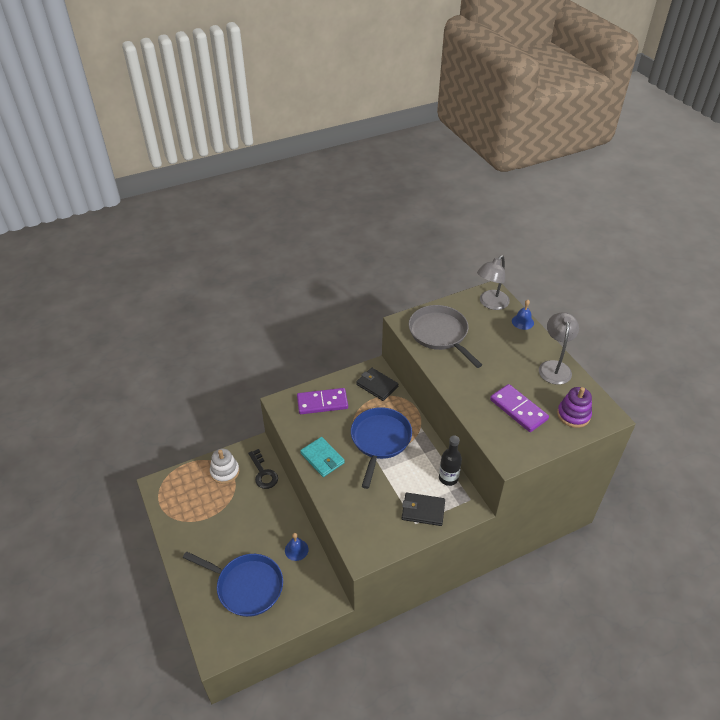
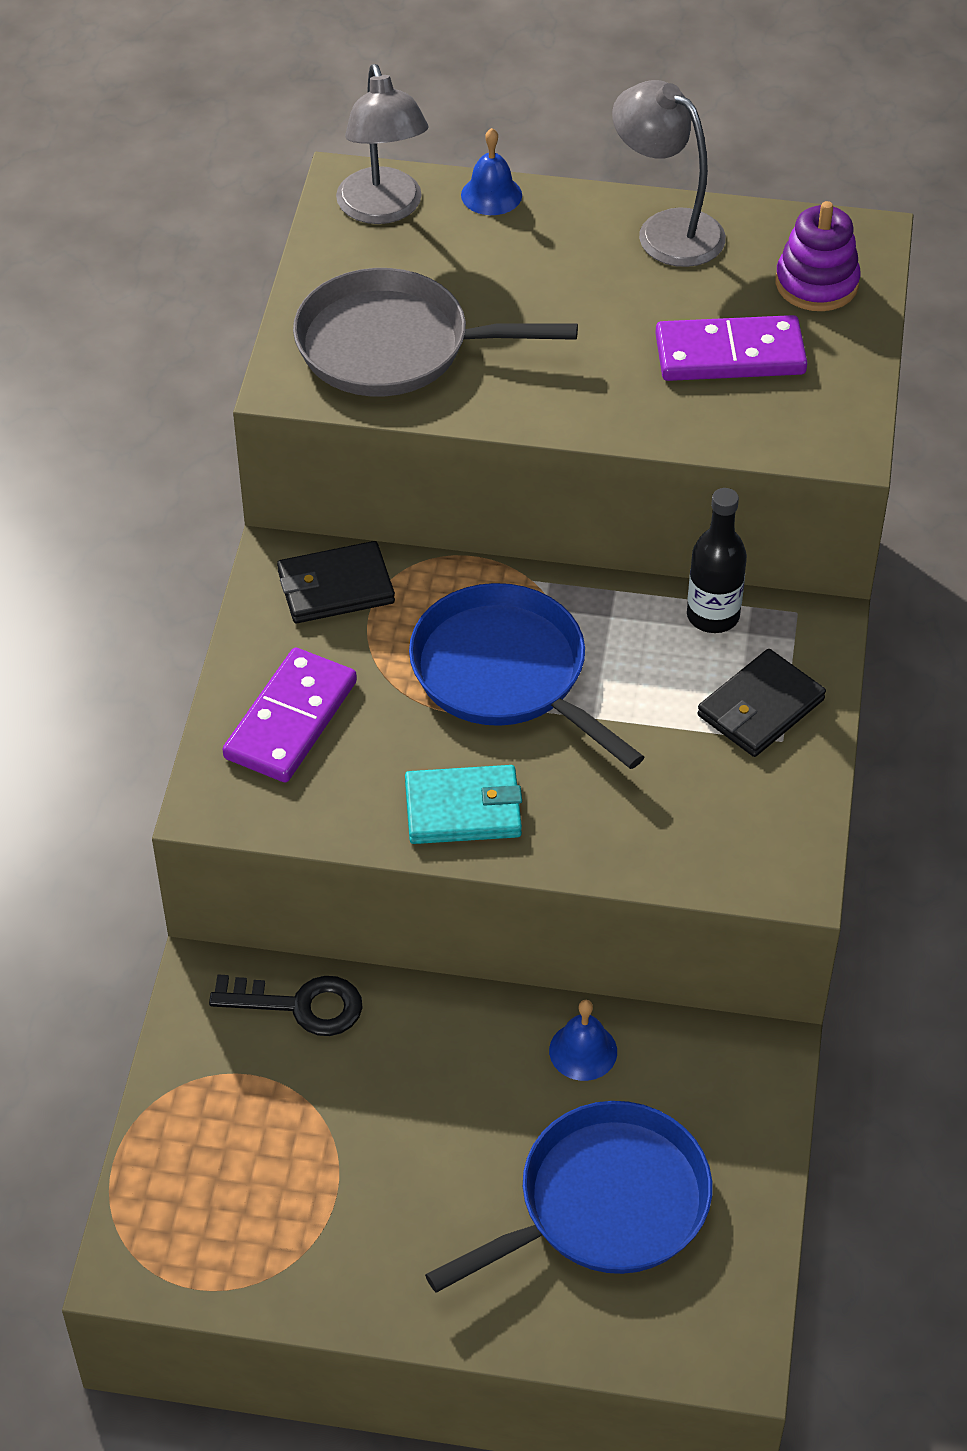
camera: 55 degrees left, 5 degrees up
(225, 472) = (222, 1088): white stacking toy -> none

